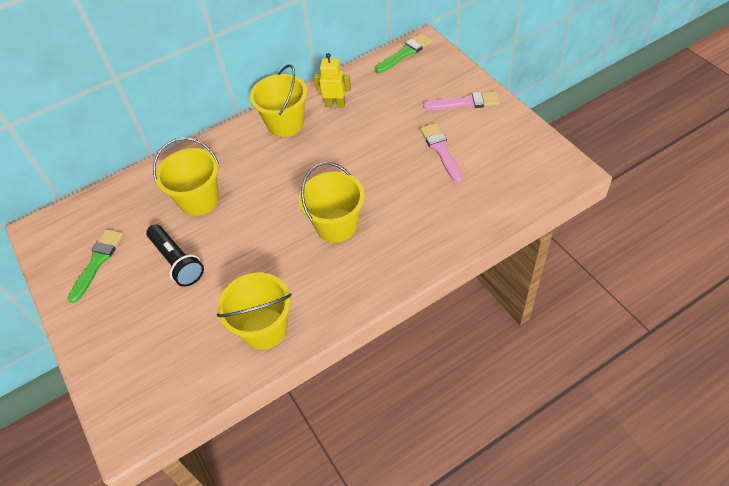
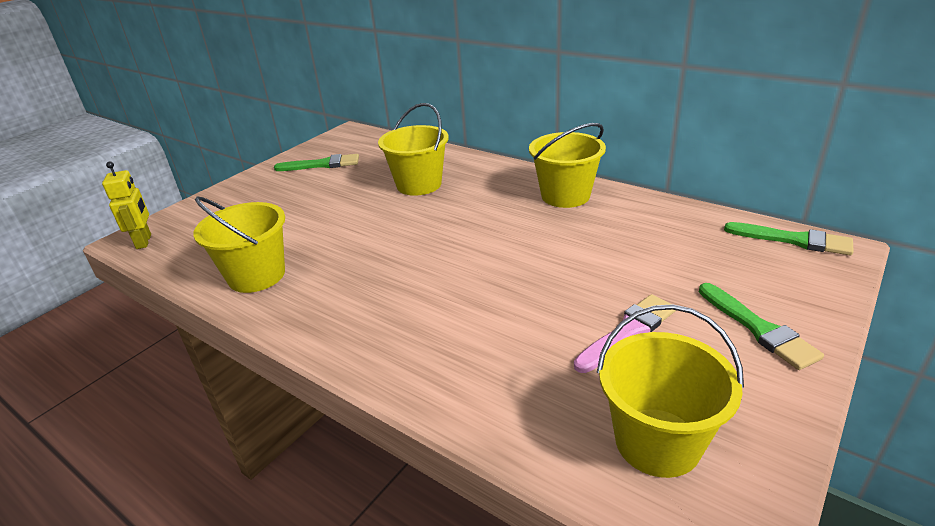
camera: 65 degrees right, 20 degrees down
(177, 261) = (334, 199): black flashlight -> none
(335, 104) = (629, 217): yellow robot -> yellow robot (144, 241)
(336, 225) = (426, 279): yellow bucket -> yellow bucket (657, 442)
(465, 103) = (758, 329): pink brush -> green brush

